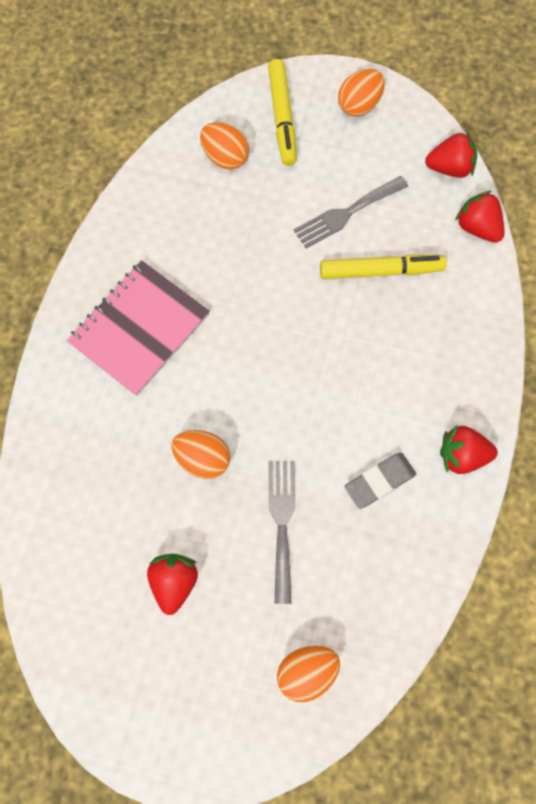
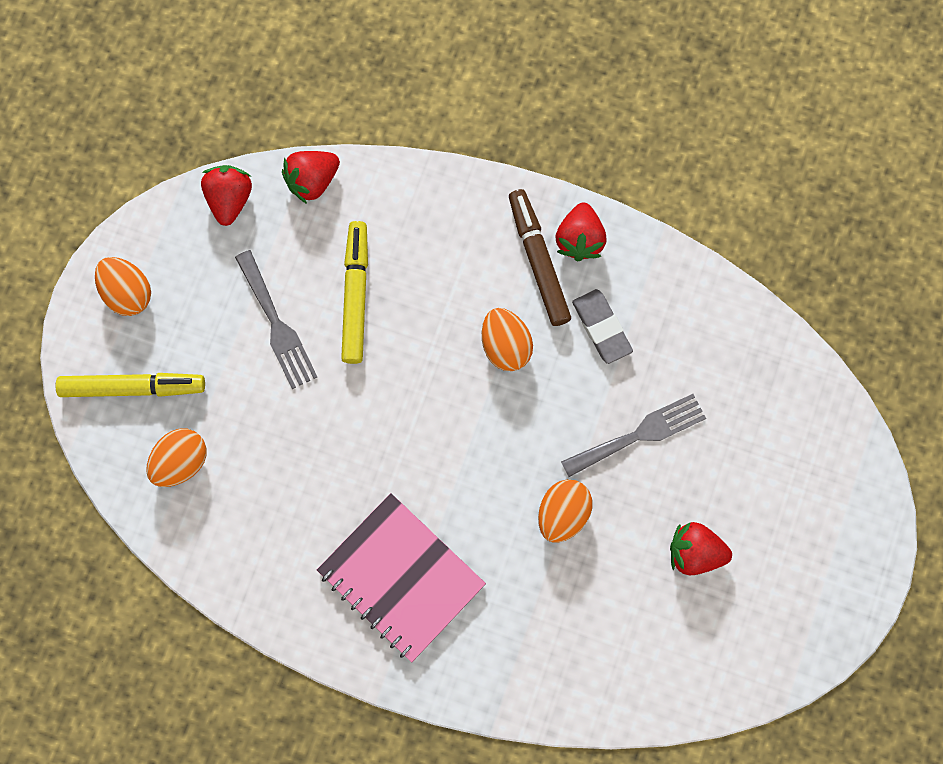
camera: 85 degrees left, 5 degrees up
(282, 523) = (639, 434): grey fork -> grey fork turned 150 degrees clockwise
(306, 671) = (790, 423): orange egg -> orange egg (505, 345)
(435, 419) = (538, 261): none -> brown marker

